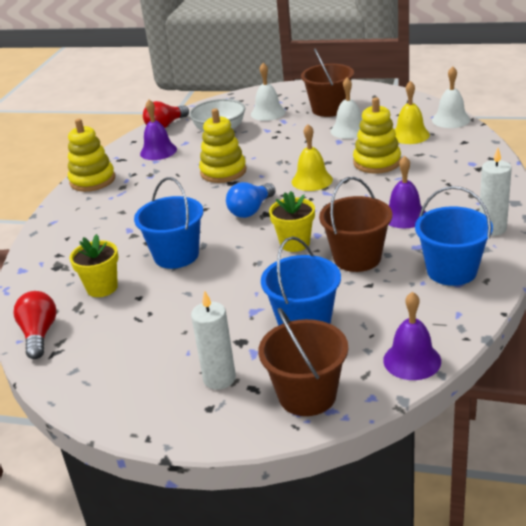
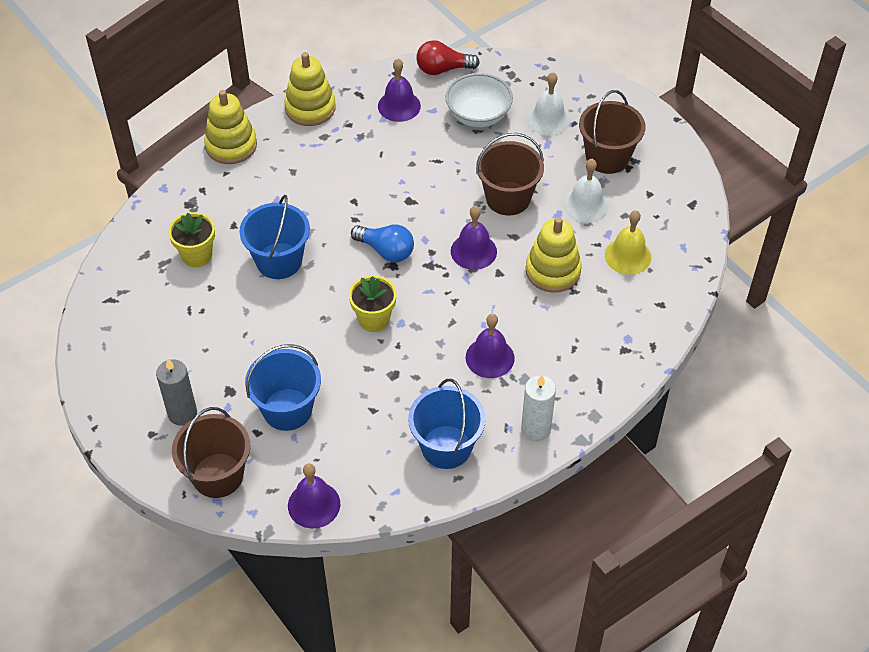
camera: 35 degrees right, 20 degrees up
(39, 334) = (116, 272): red light bulb -> none
(219, 378) = (182, 413): white candle -> grey candle
(223, 172) = (419, 180): yellow stacking toy -> yellow stacking toy (231, 145)
(251, 210) = (386, 251): blue light bulb -> blue light bulb turned 135 degrees counterclockwise
(312, 180) = (473, 251): yellow bell -> purple bell
(357, 258) = (398, 374): brown bucket -> brown bucket (508, 198)
(451, 119) = (692, 263): white bell -> none

